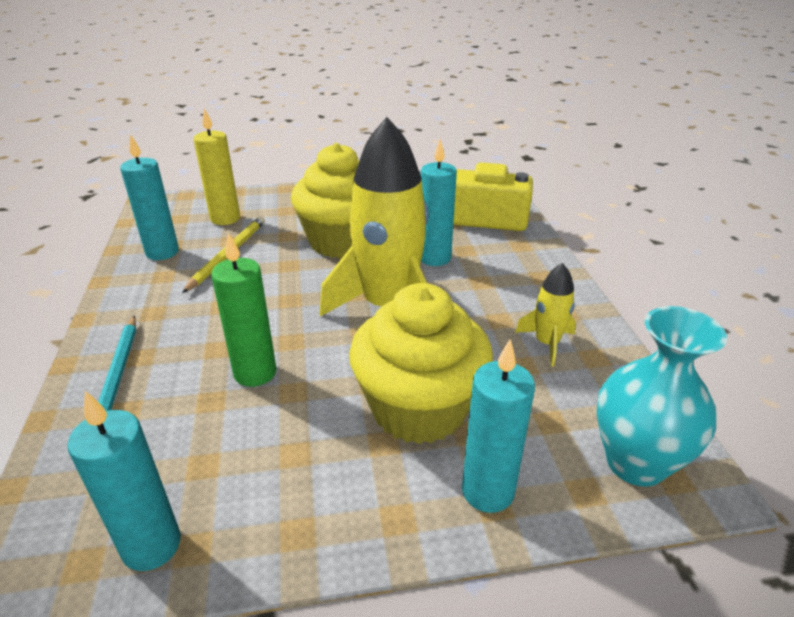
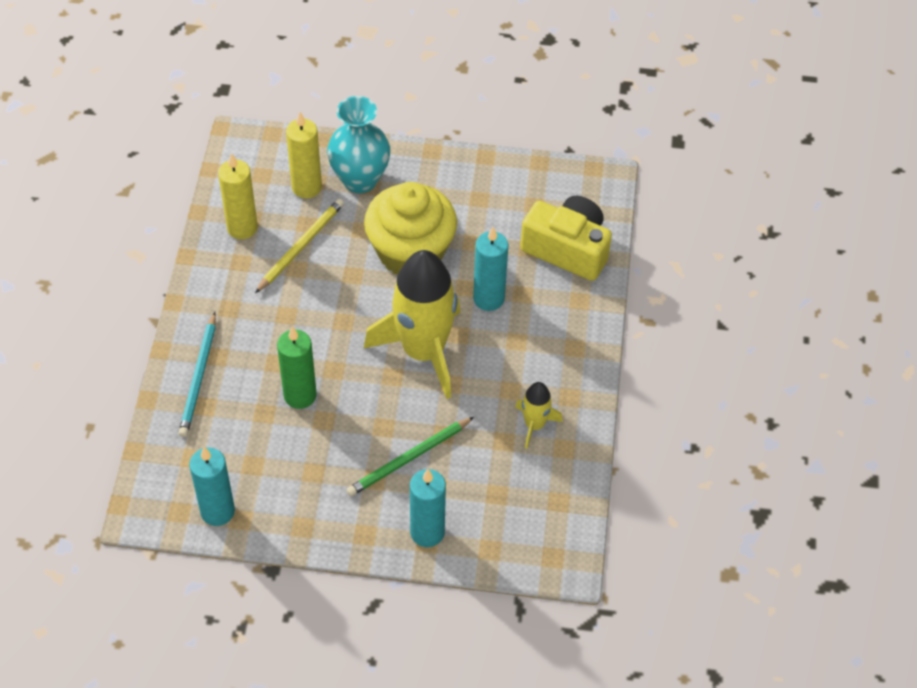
camera: 15 degrees right, 20 degrees up
(162, 252) = (242, 228): turquoise candle -> yellow candle
(419, 408) = (409, 459): yellow cupcake -> green pencil
(635, 462) = (535, 540): turquoise vase -> turquoise vase (360, 180)

